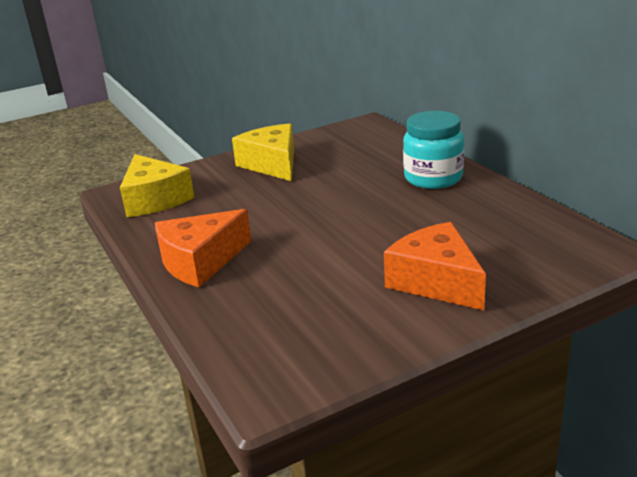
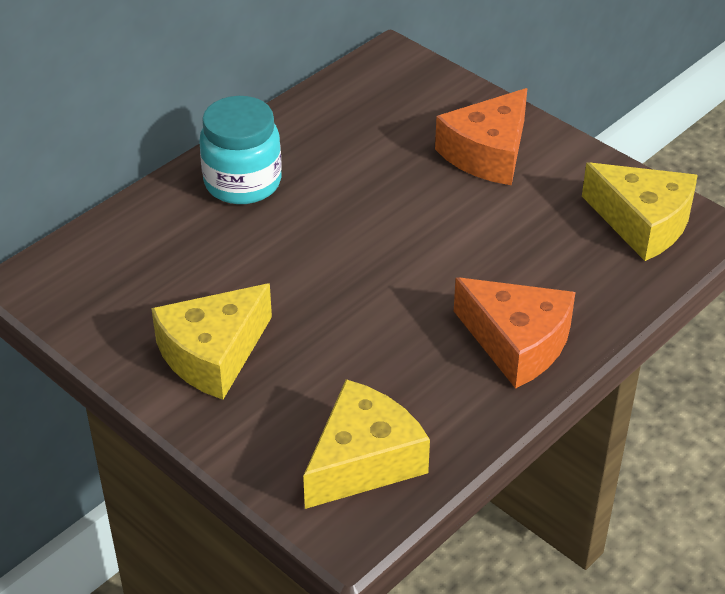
camera: 110 degrees left, 15 degrees up
(294, 353) = (643, 223): none -> yellow cheese

